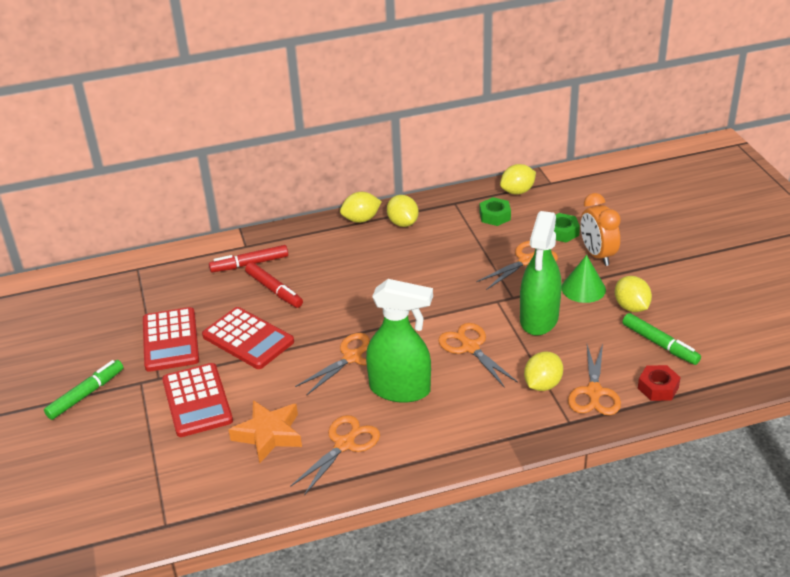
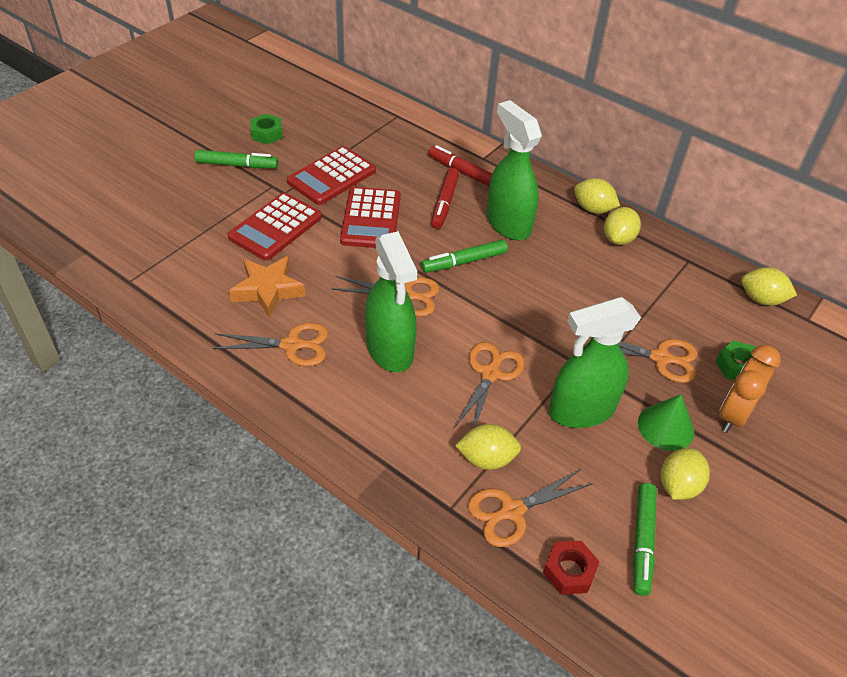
camera: 50 degrees right, 10 degrees up
(332, 268) = (508, 223): none -> green spray bottle
(348, 309) = (464, 262): none -> green marker
(495, 216) = (702, 300): green nut -> green nut (267, 134)

